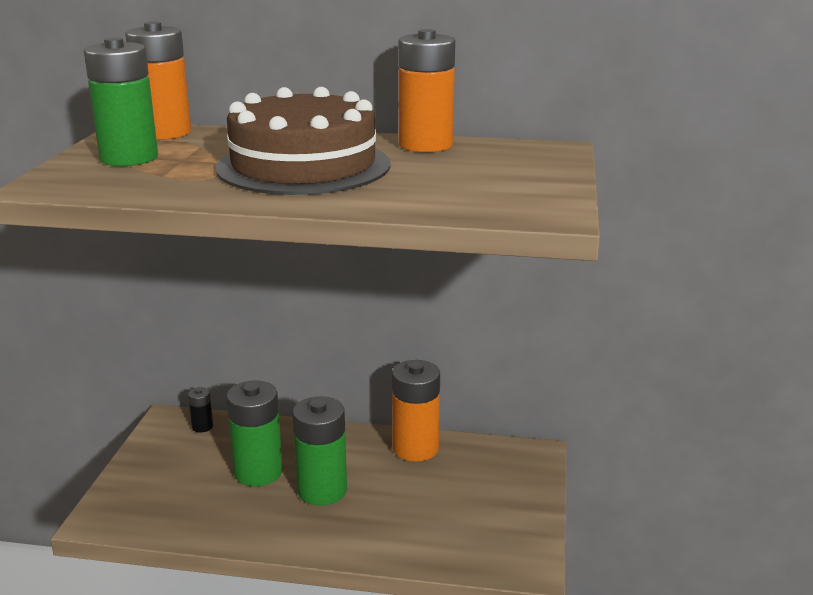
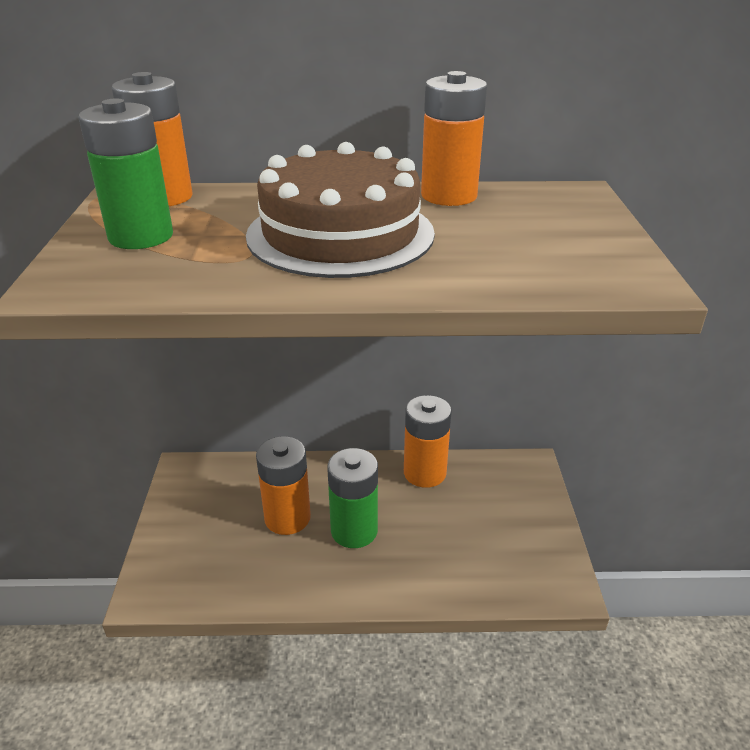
camera: 10 degrees left, 10 degrees up
(202, 427) = (218, 473): black battery -> none
(258, 472) = (287, 518): green battery -> orange battery

